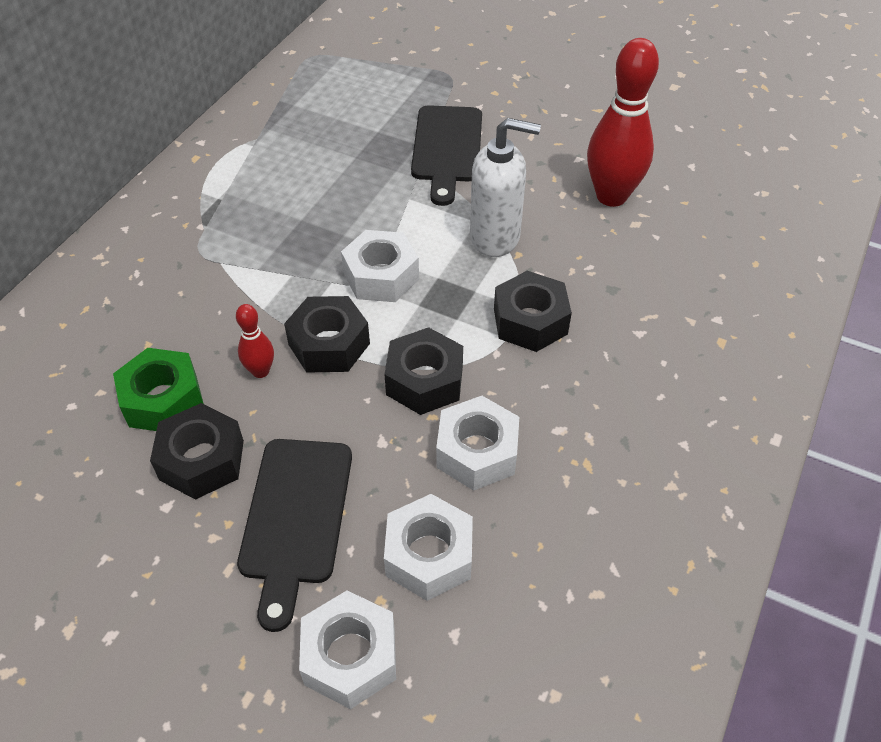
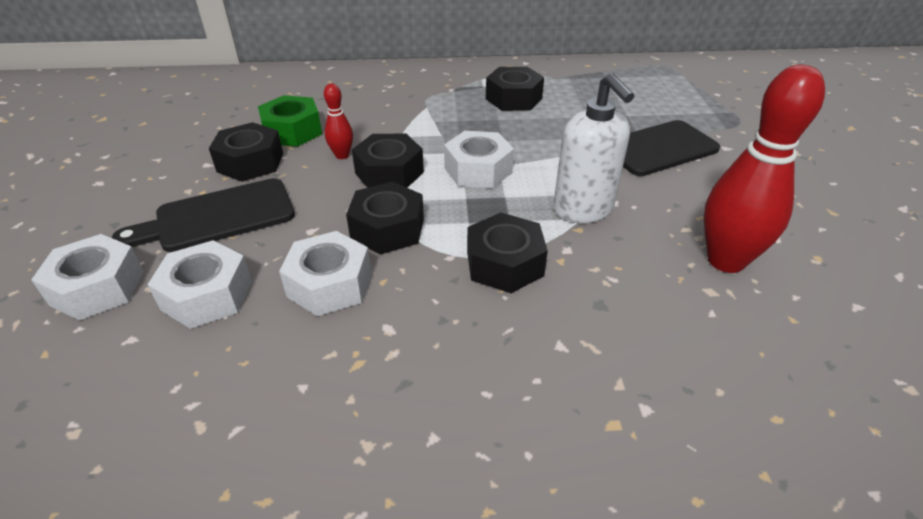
camera: 60 degrees right, 10 degrees down
(271, 188) = (513, 98): none -> black nut

